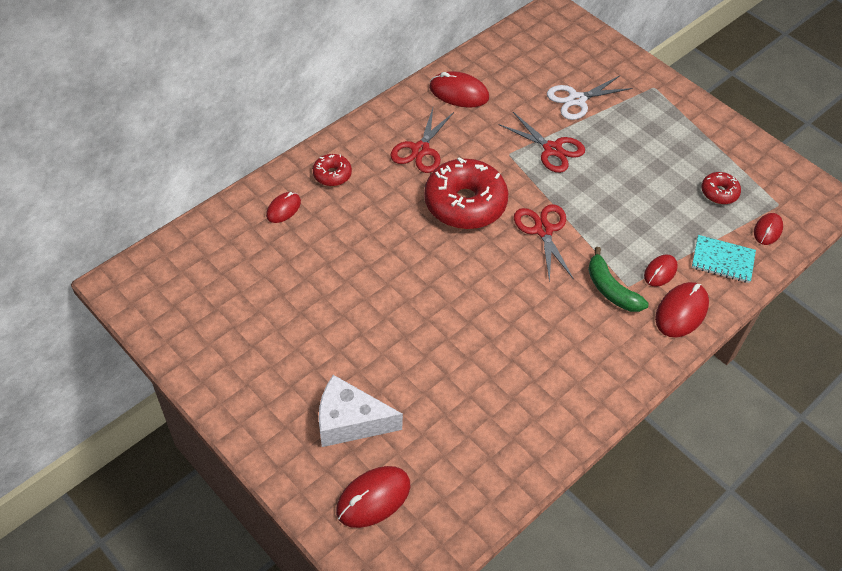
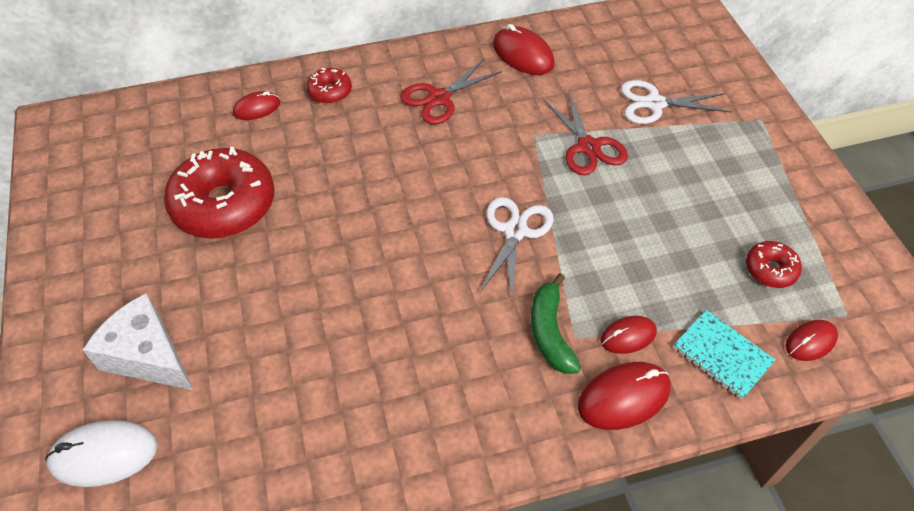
camera: 30 degrees right, 0 degrees up
(373, 498) = (104, 455): red mouse -> white mouse
(465, 203) = (446, 169): red donut -> red donut (224, 205)
(543, 230) = (515, 231): red scissors -> white scissors

